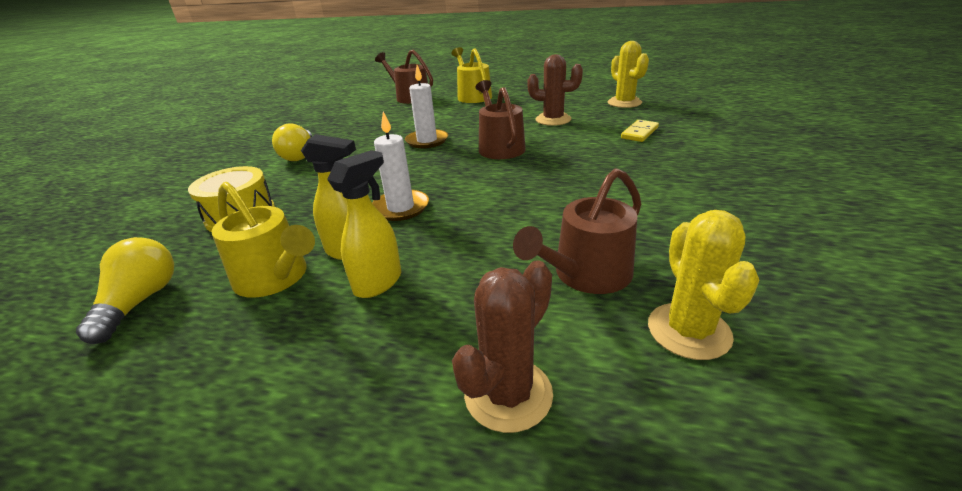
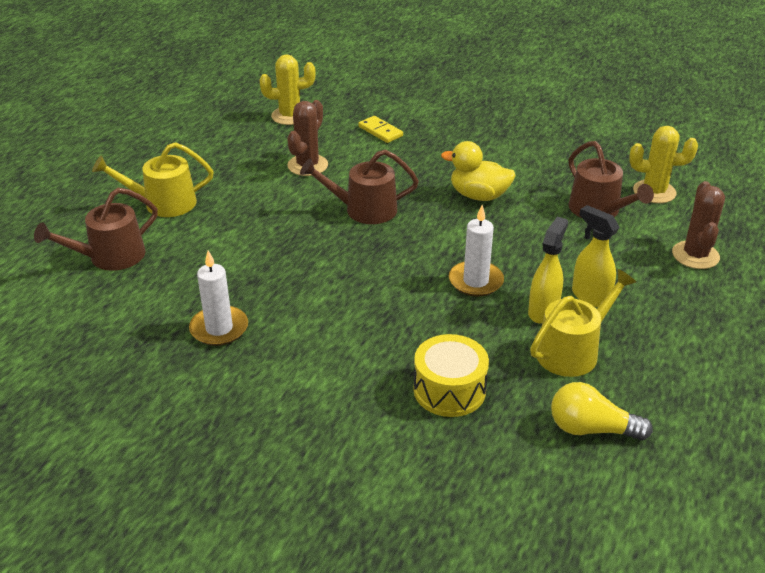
camera: 80 degrees left, 5 degrees up
(300, 155) = (290, 359): yellow light bulb -> none
(427, 141) = (312, 254): white candle -> white candle (219, 328)
(508, 394) = (695, 255): brown cactus -> brown cactus turned 45 degrees clockwise
(560, 190) = (479, 195): none -> yellow duck

